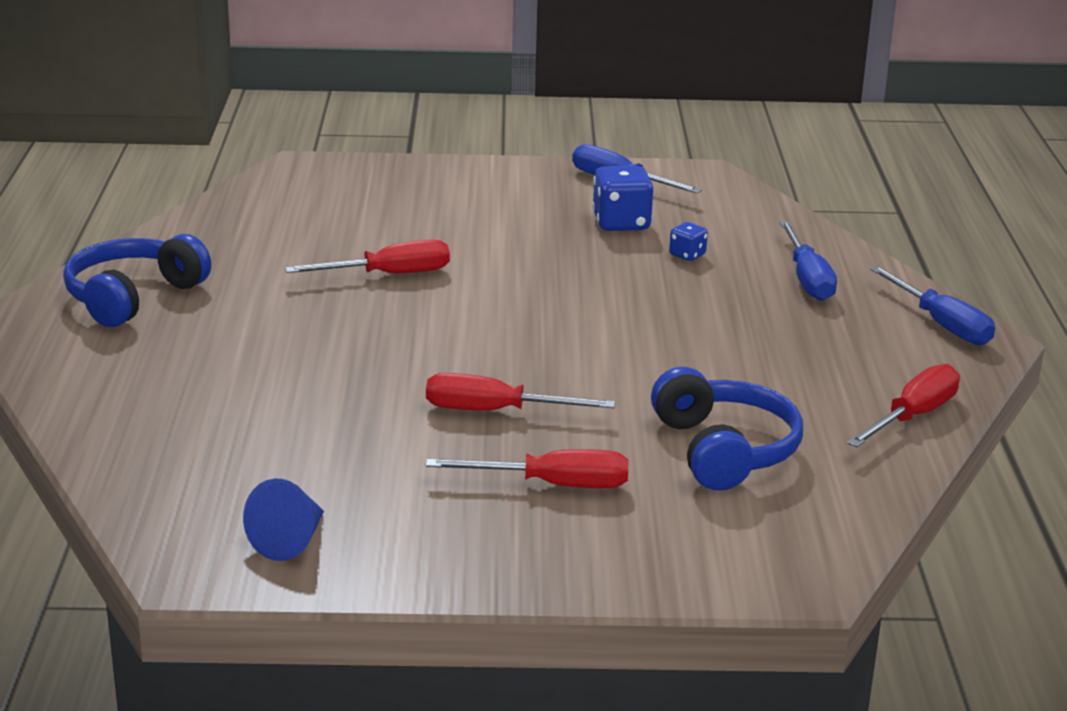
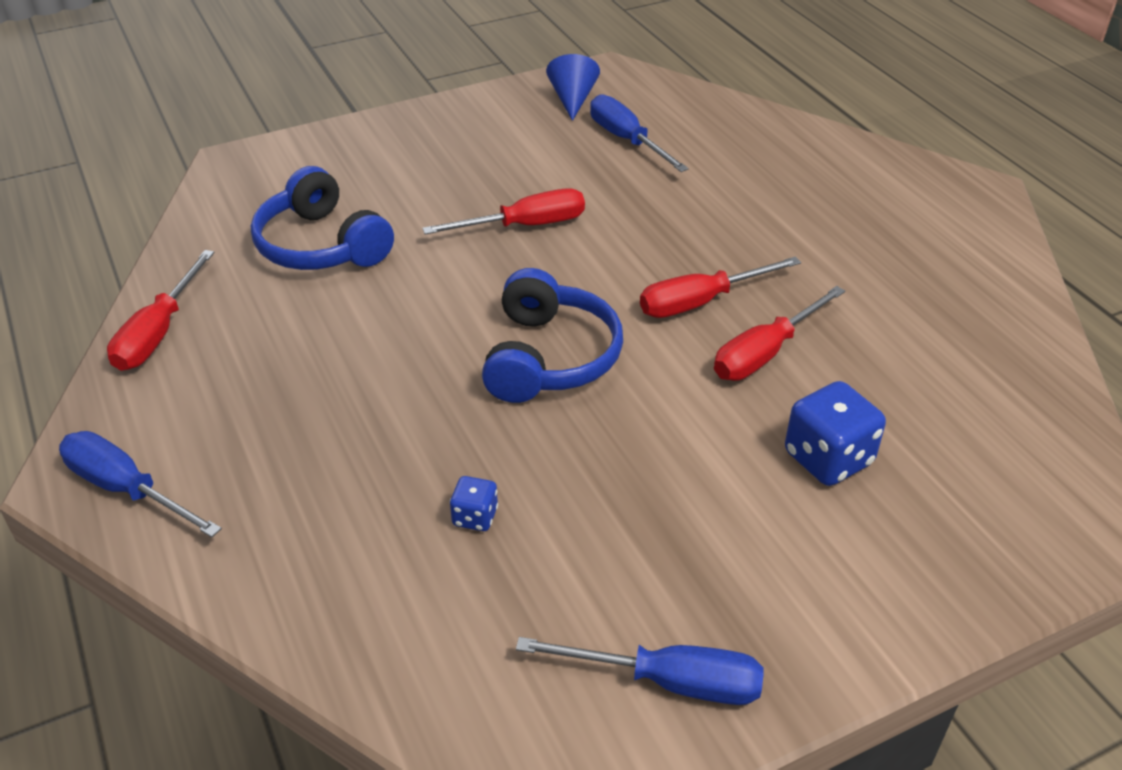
camera: 155 degrees right, 15 degrees up
(132, 297) = (939, 244): blue headphones -> blue headphones (549, 357)
(553, 485) = (437, 179): red screwdriver -> red screwdriver (700, 302)
(621, 223) = (596, 559): blue dice -> blue dice (828, 458)
(807, 279) = (306, 522): blue screwdriver -> blue screwdriver (626, 140)

